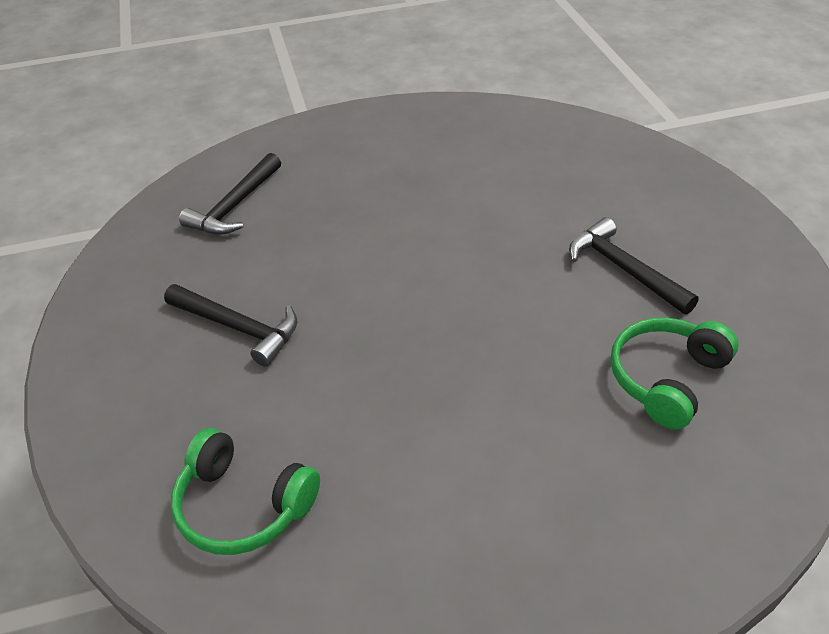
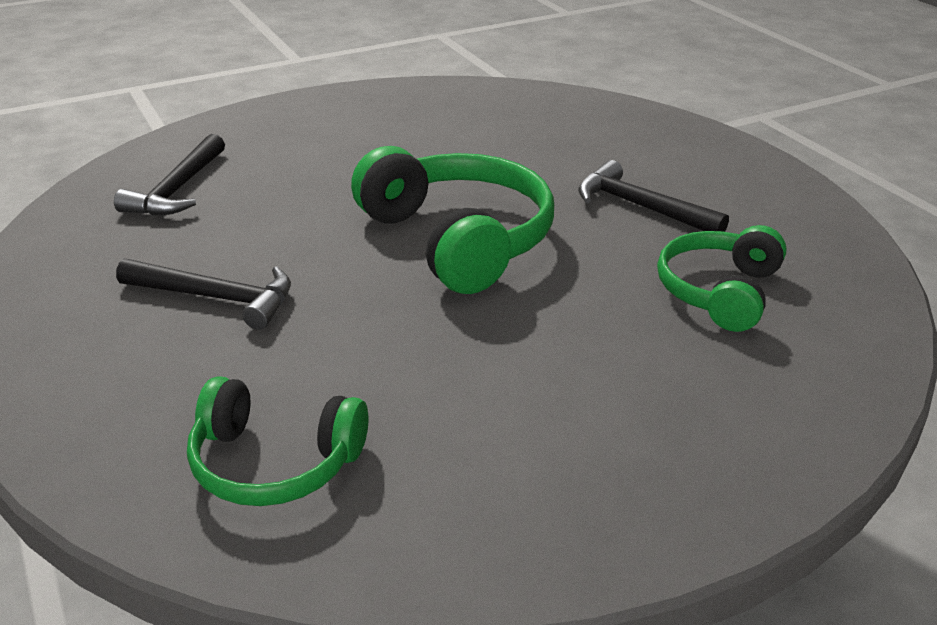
camera: 15 degrees left, 10 degrees down
(451, 288) = (458, 239): none -> green headphones

